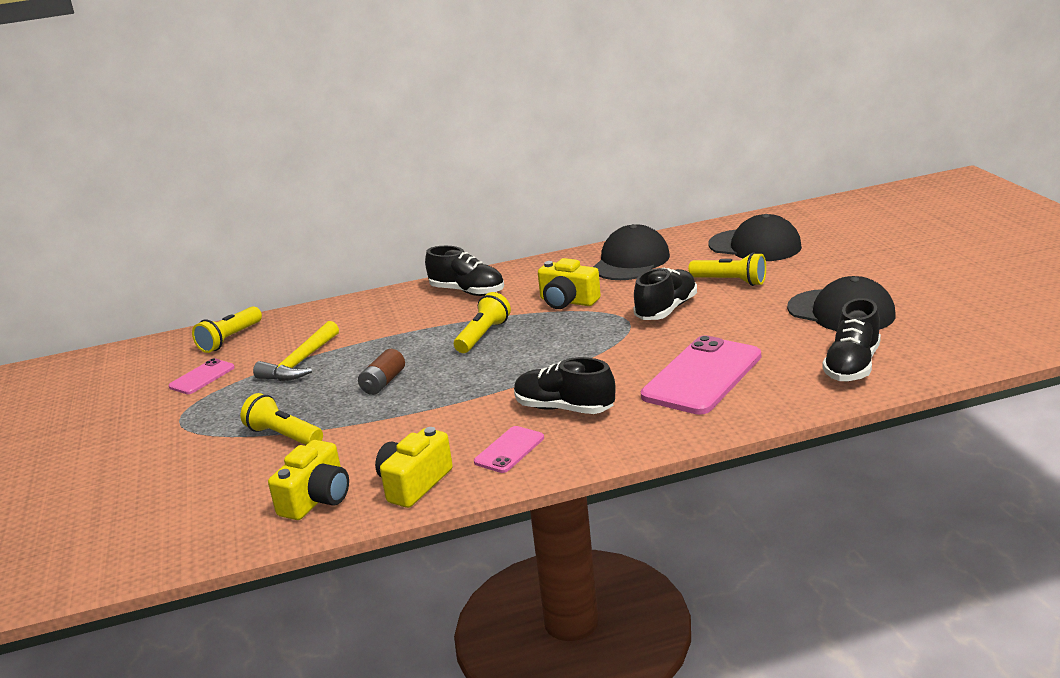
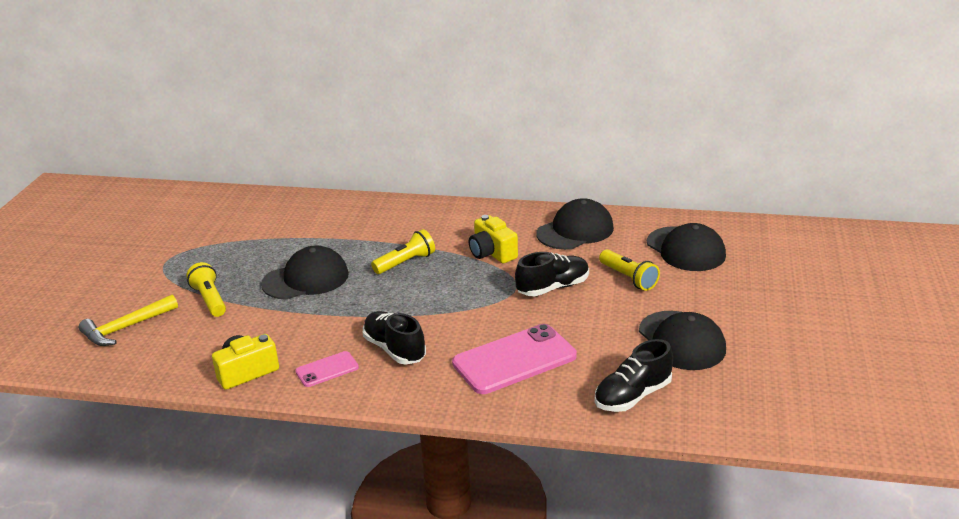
camera: 25 degrees right, 5 degrees up
(202, 377) = (207, 231): pink phone -> none
(230, 339) = (251, 204): yellow flashlight -> none
(300, 363) = (273, 241): yellow hammer -> yellow hammer (126, 328)
(317, 499) = (183, 358): yellow camera -> none
(383, 382) = (306, 279): brown battery -> black cap
(467, 292) = (434, 218): black shoe -> none

